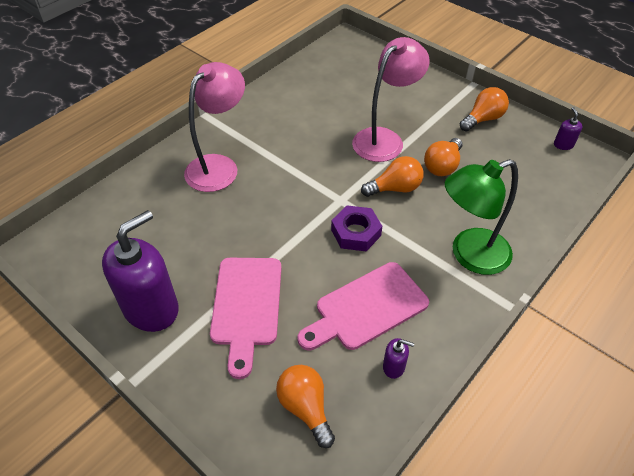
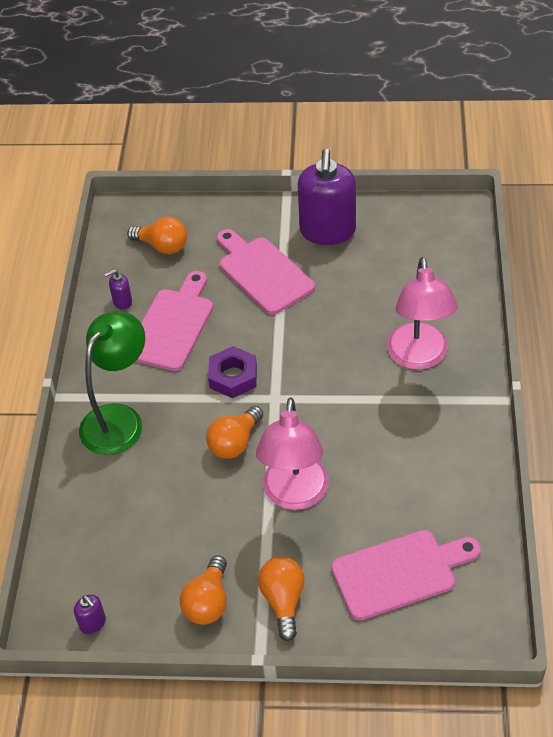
camera: 145 degrees right, 0 degrees up
(363, 78) = (399, 573): none -> pink cutting board
(442, 166) = (208, 500): orange light bulb -> orange light bulb (283, 601)

